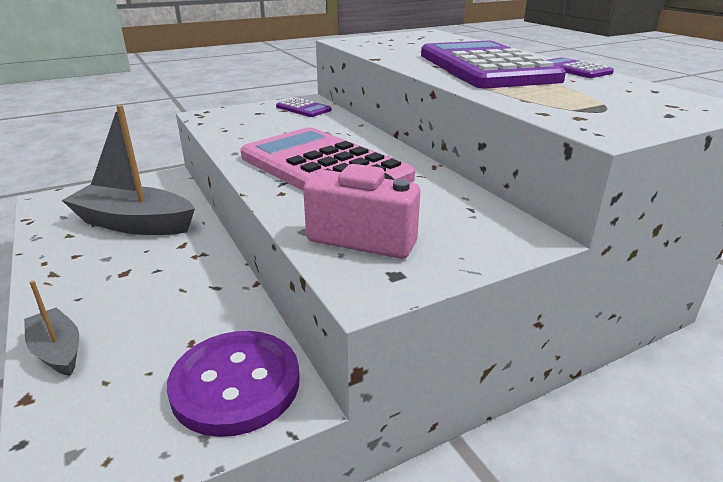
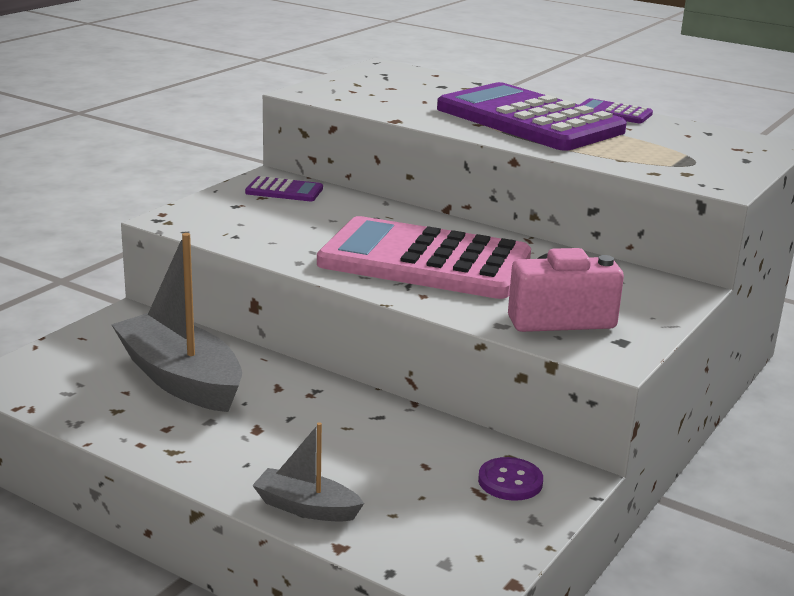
camera: 30 degrees left, 5 degrees down
(134, 223) = (180, 379): grey boat -> grey boat turned 60 degrees clockwise
(236, 384) = (510, 481): purple button -> purple button, size x0.51

